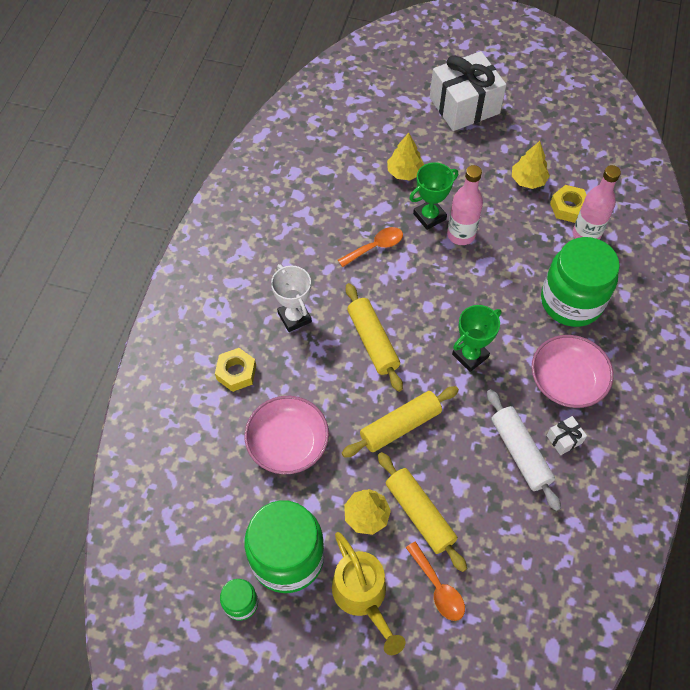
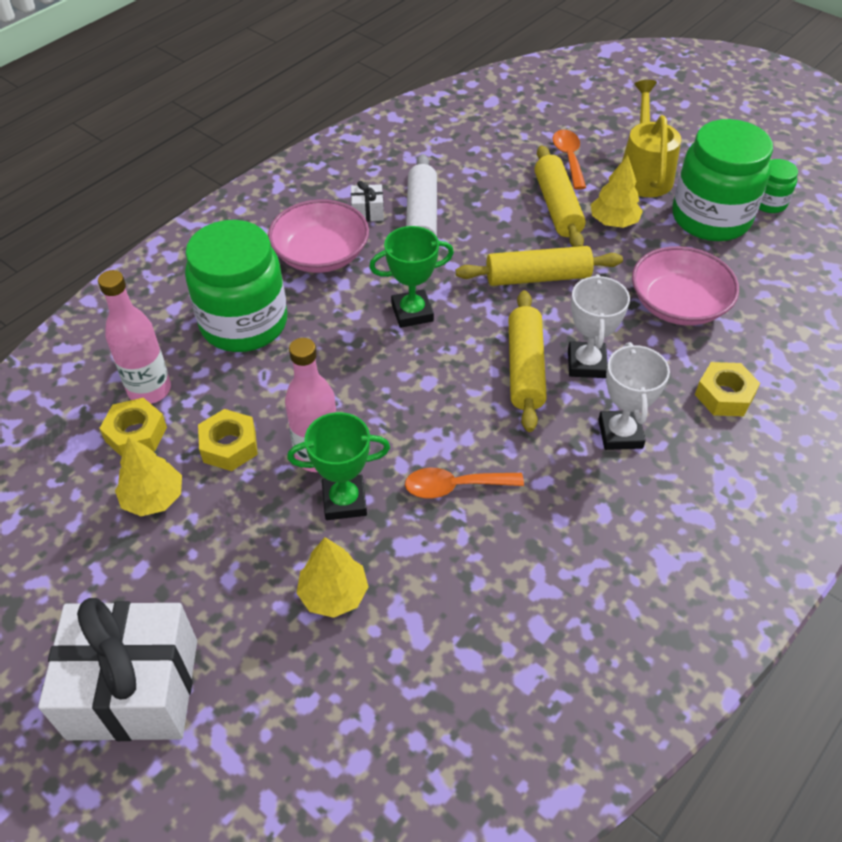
camera: 155 degrees left, 10 degrees down
(334, 361) = (586, 364): none -> white trophy
(513, 221) = (229, 446): none -> yellow nut

